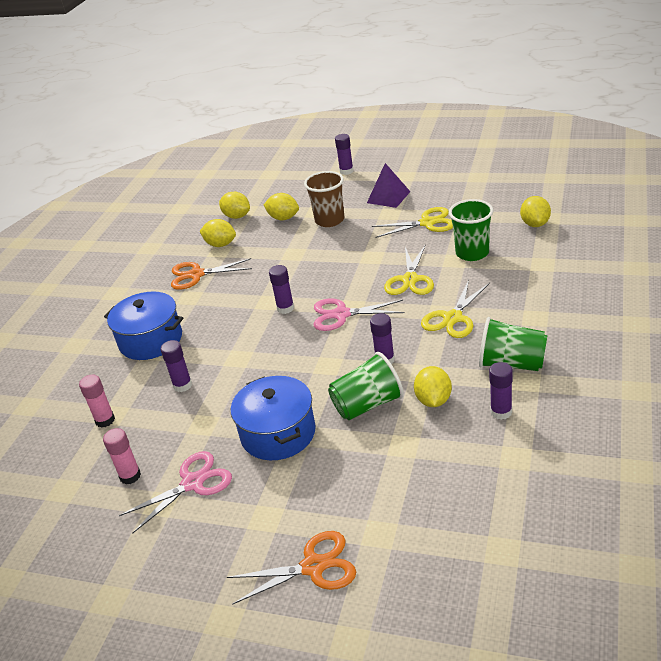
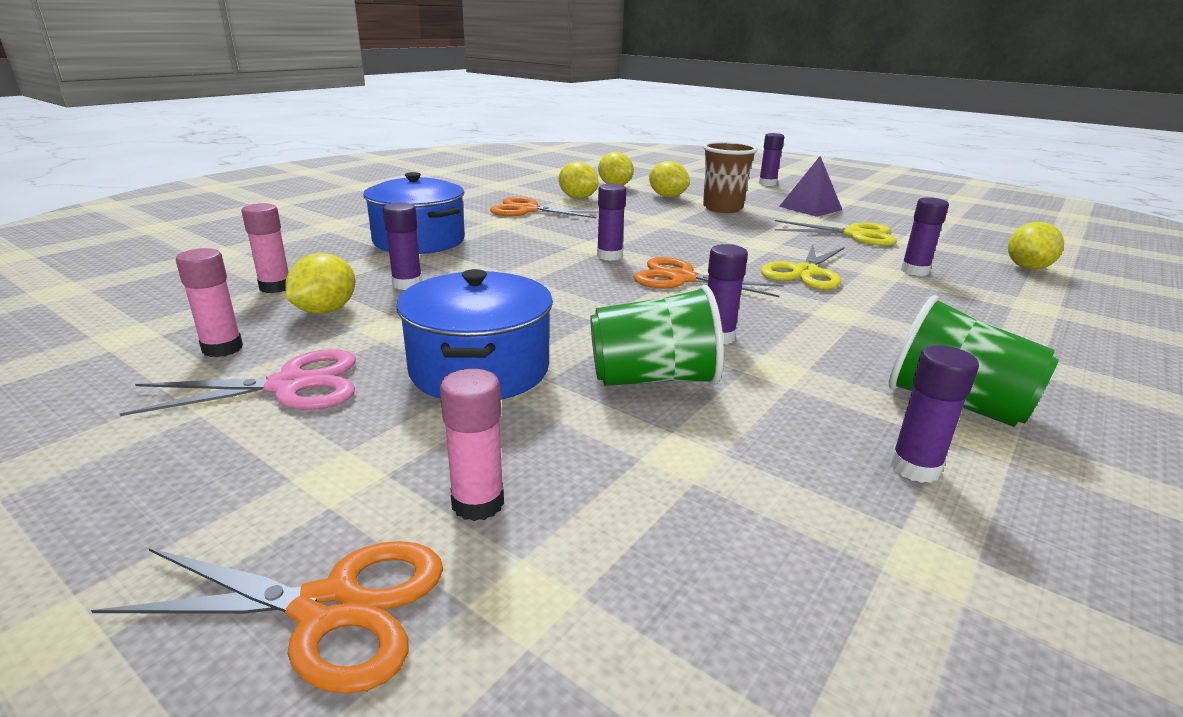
camera: 15 degrees right, 10 degrees down
(334, 505) = (478, 503): none -> pink glue stick
(341, 314) = (682, 278): pink scissors -> orange scissors
(433, 400) = (777, 408): yellow lemon -> yellow lemon (325, 311)
(453, 318) = (858, 323): yellow scissors -> none
(472, 253) = (914, 271): green cup -> purple glue stick

